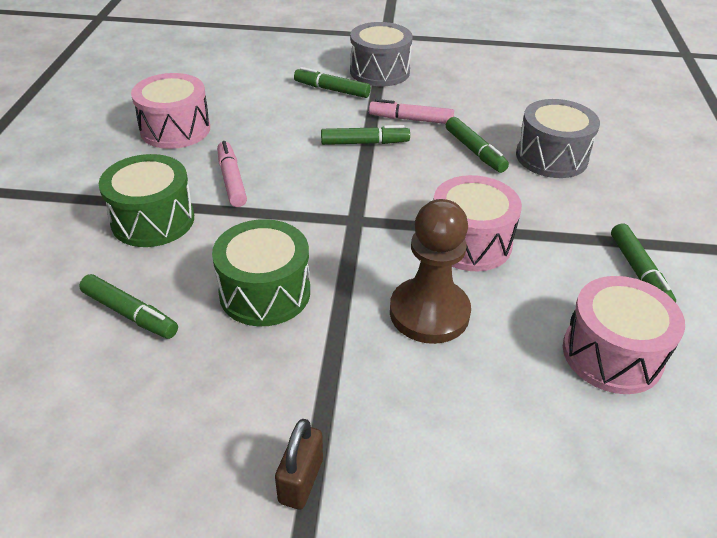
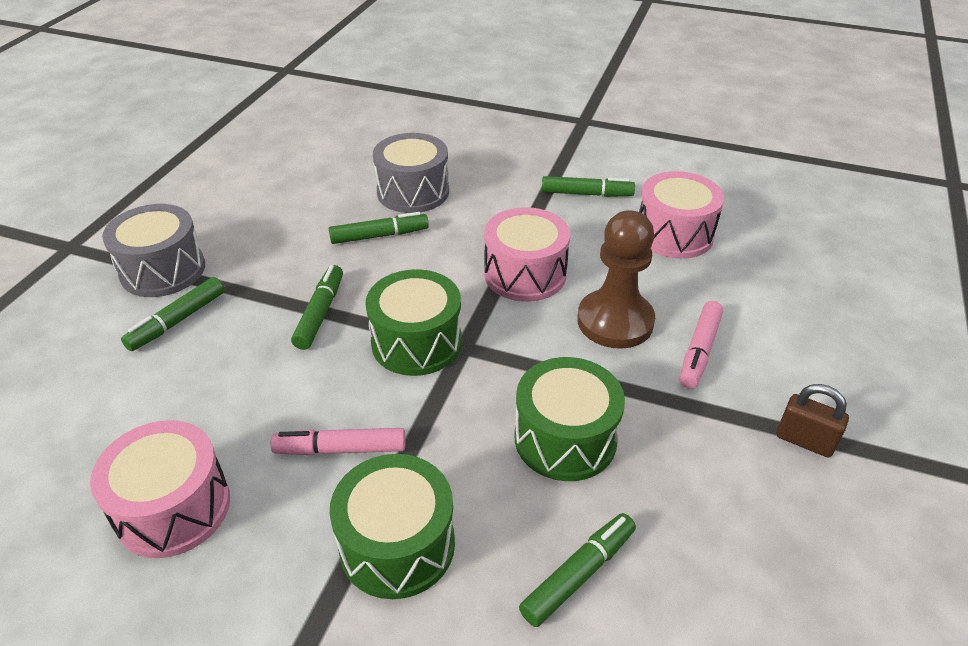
camera: 75 degrees left, 0 degrees up
(350, 194) = (416, 342): none -> green drum
(410, 119) = (292, 267): pink marker -> pink marker (699, 351)

